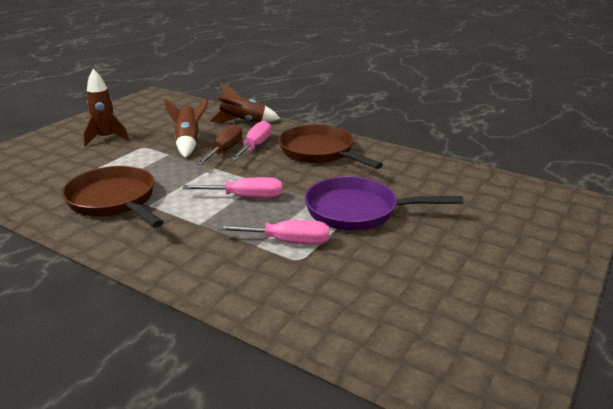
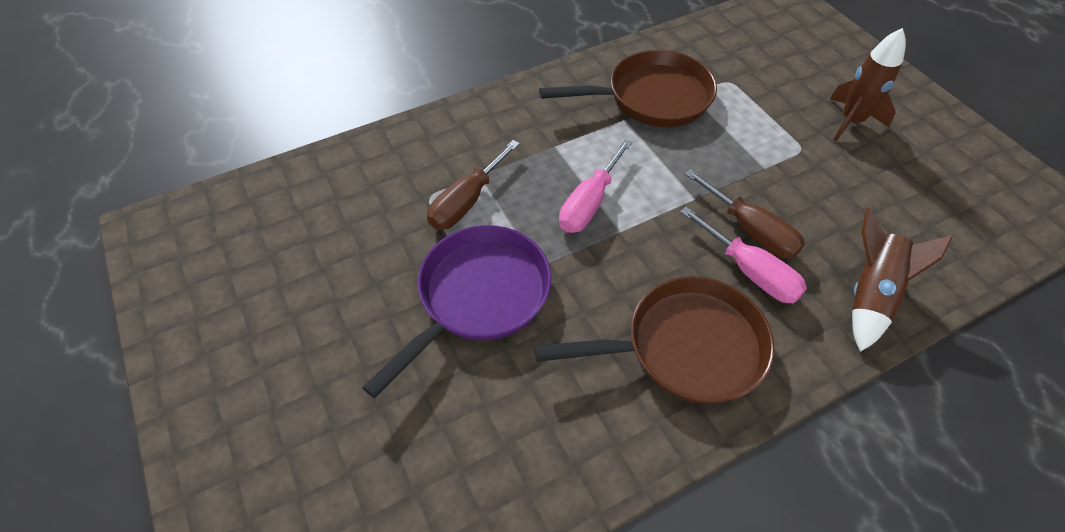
camera: 120 degrees right, 25 degrees up
(188, 143) = (799, 198): brown rocket -> none
(288, 242) = (467, 201): pink screwdriver -> brown screwdriver

